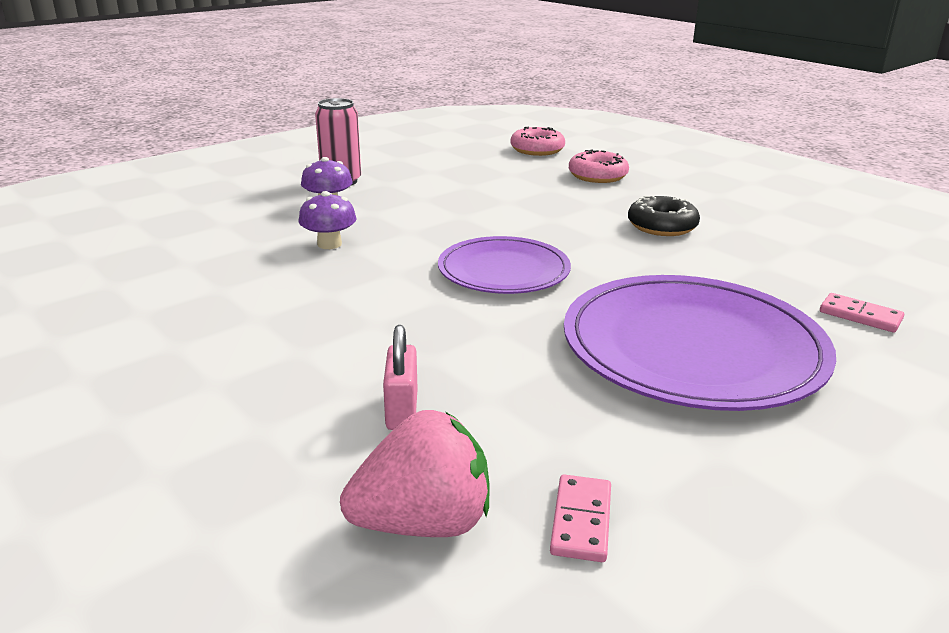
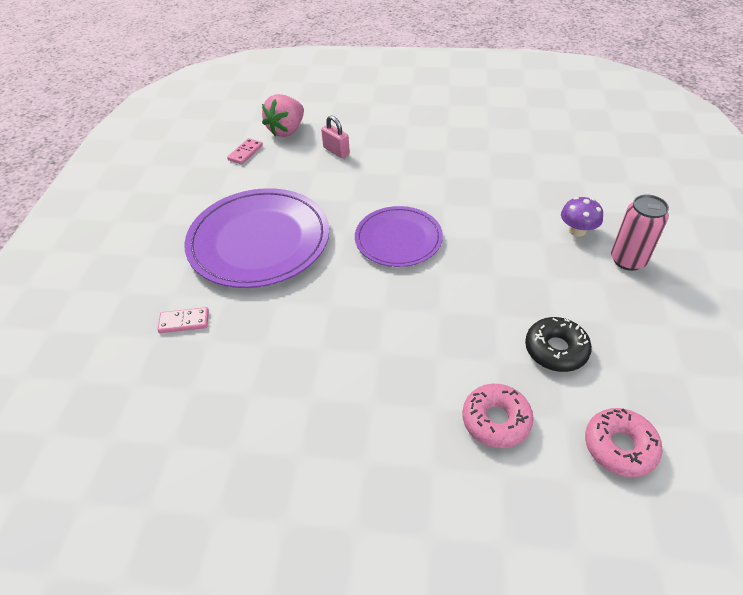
camera: 140 degrees right, 20 degrees up
(329, 244) = (507, 202): purple mushroom -> none
(581, 521) = (245, 153): pink domino -> pink domino turned 60 degrees clockwise
(662, 226) = (362, 356): black donut -> black donut (556, 350)

